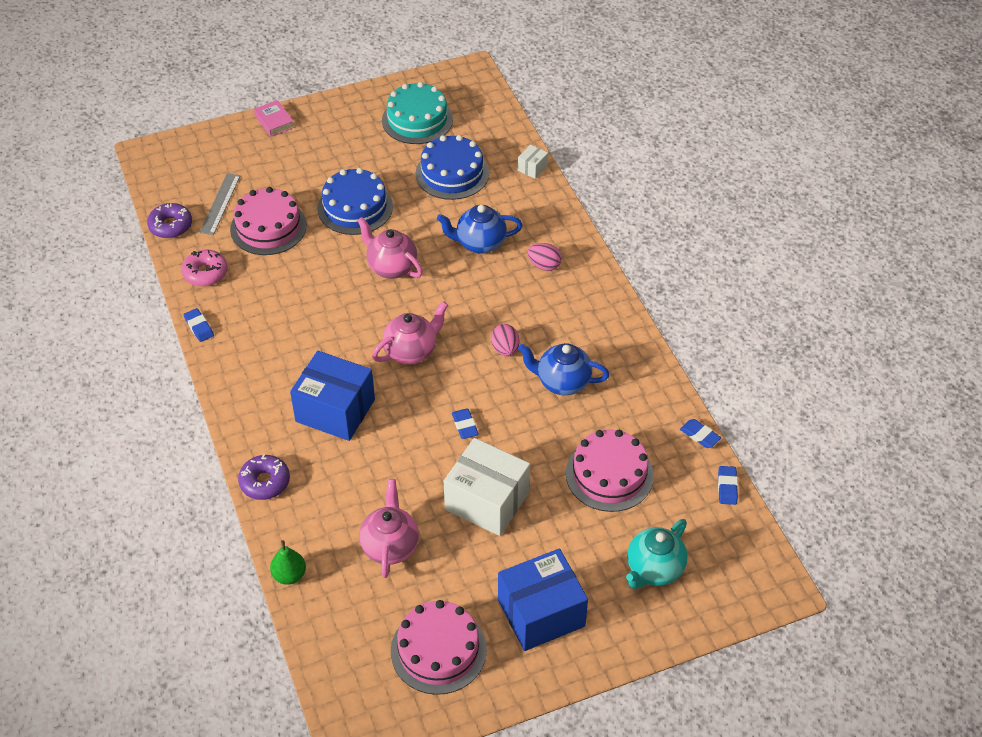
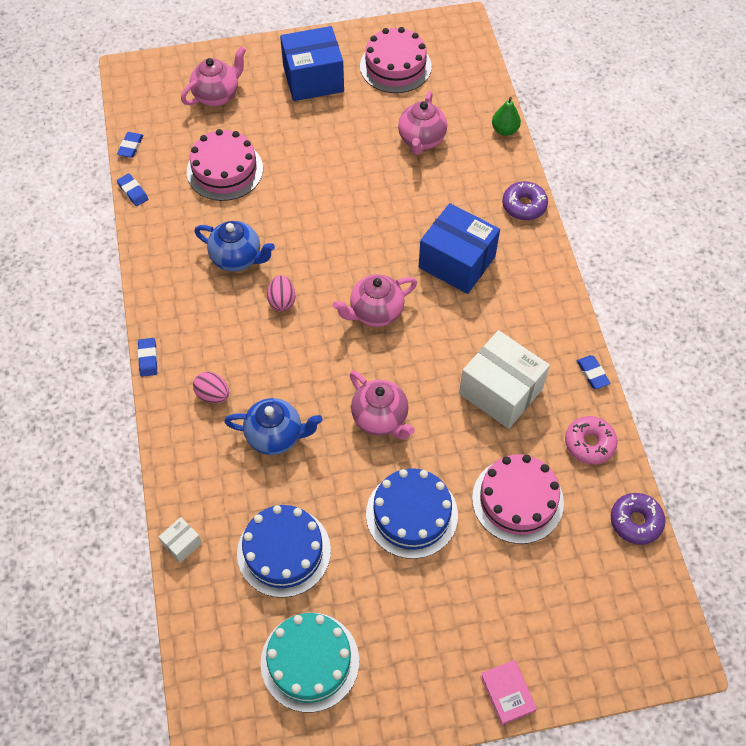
camera: 170 degrees left, 10 degrees up
(220, 204) = (577, 548): grey ruler -> none
(465, 425) = (339, 230): blue eraser -> blue eraser (148, 359)
(487, 501) = (334, 163): white box -> white box (500, 391)
(654, 570) = (217, 95): turquoise teapot -> pink teapot

